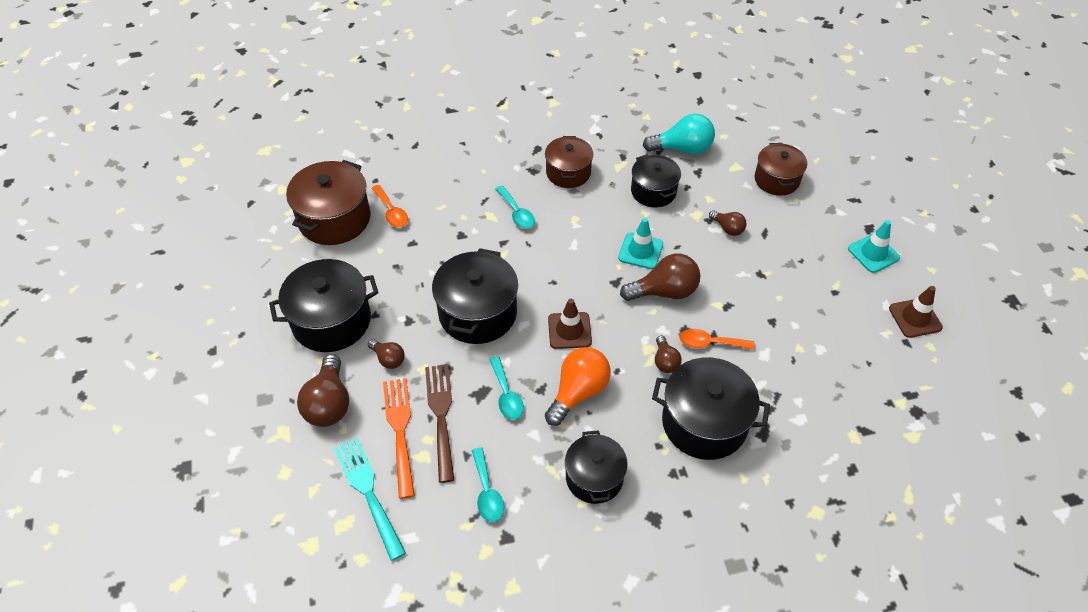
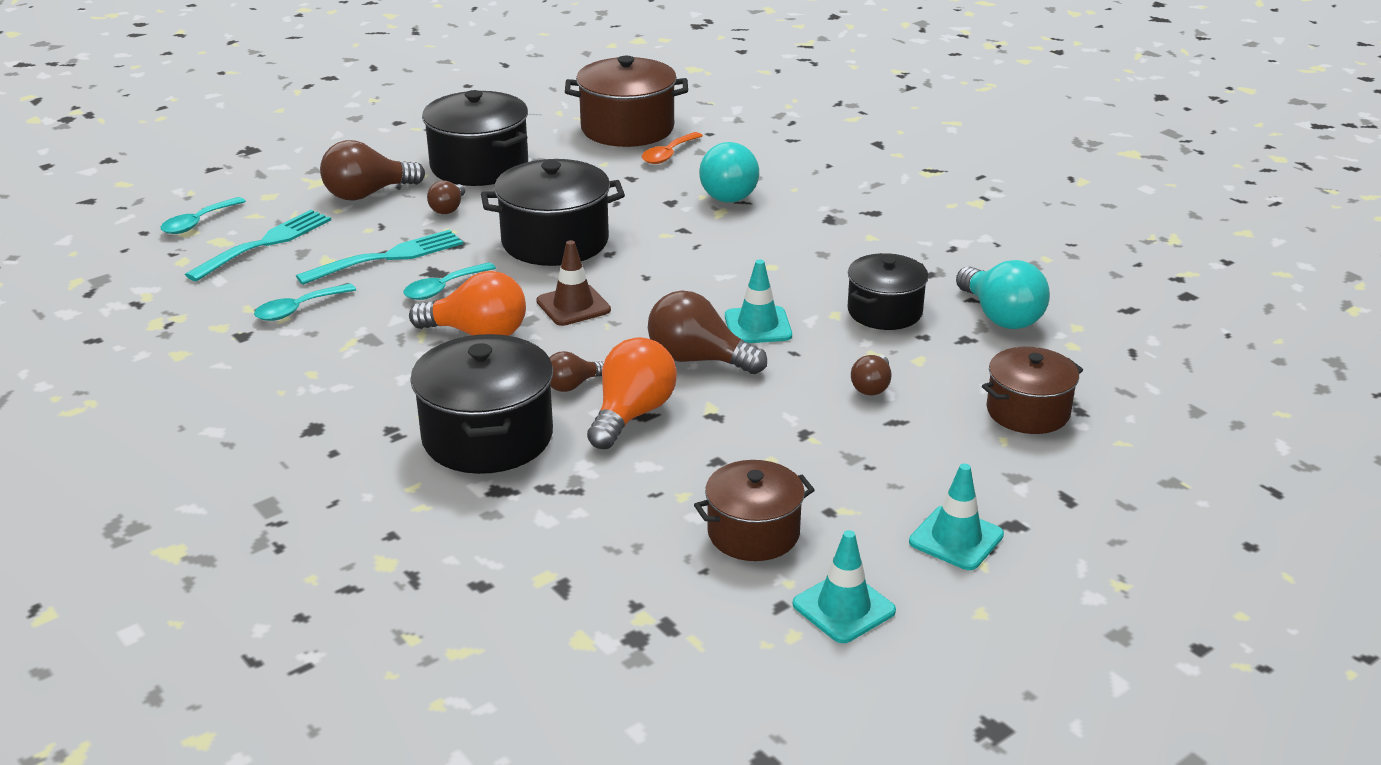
camera: 65 degrees right, 20 degrees down
(400, 431) = (353, 240): orange fork -> none
(441, 416) = (387, 257): brown fork -> turquoise fork
(469, 201) = (731, 193): none -> turquoise light bulb
(517, 213) = (742, 226): turquoise spoon -> turquoise spoon (198, 223)
(568, 172) = (852, 243): brown pot -> brown pot (753, 533)
(594, 477) = (353, 373): black pot -> none
(664, 291) = (698, 359): brown light bulb -> brown light bulb turned 150 degrees clockwise
(709, 343) = (632, 414): orange spoon -> orange light bulb
(915, 318) = (843, 607): brown traffic cone -> turquoise traffic cone

